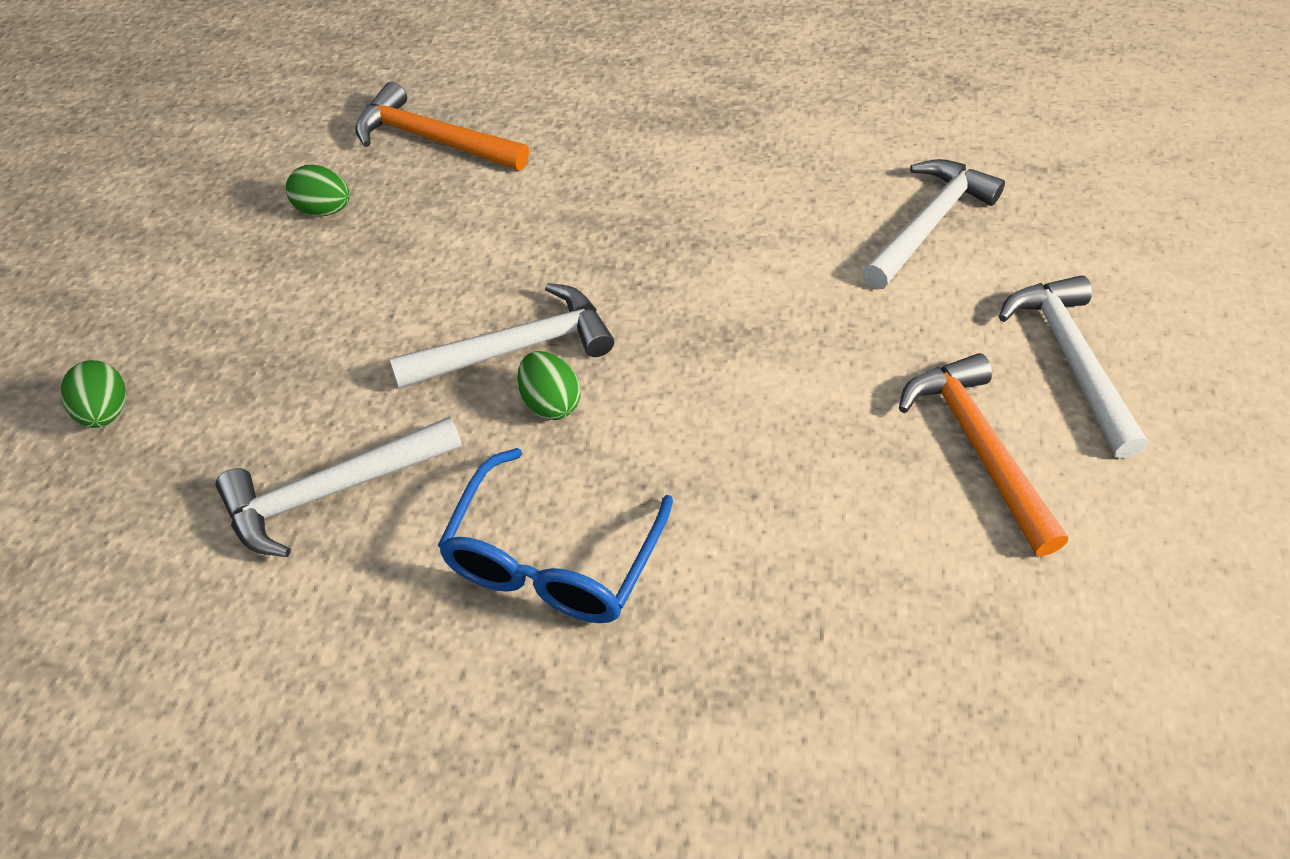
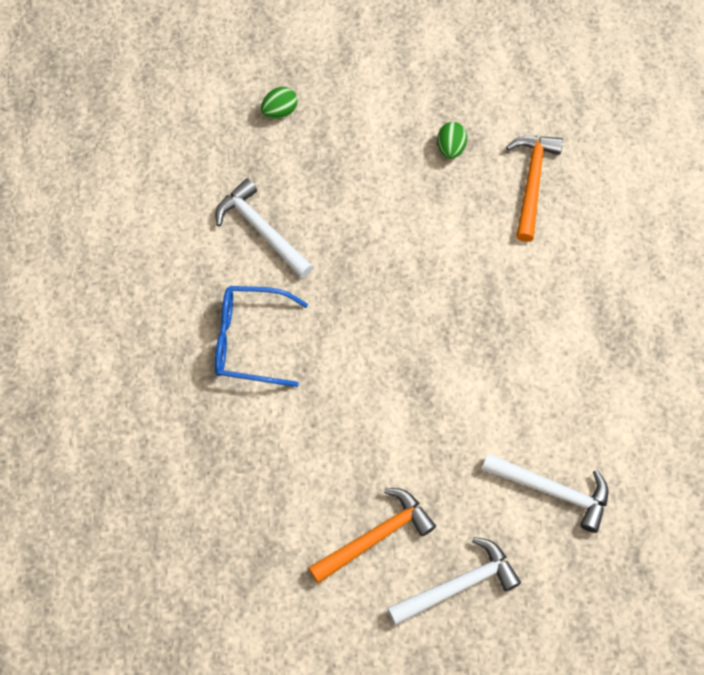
camera: 75 degrees right, 15 degrees up
(516, 348) = (377, 283): white hammer -> none
(550, 403) = (344, 311): green egg -> none

